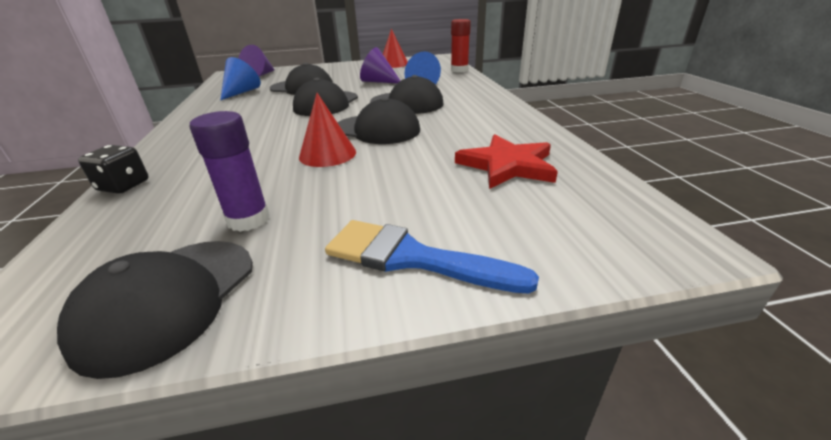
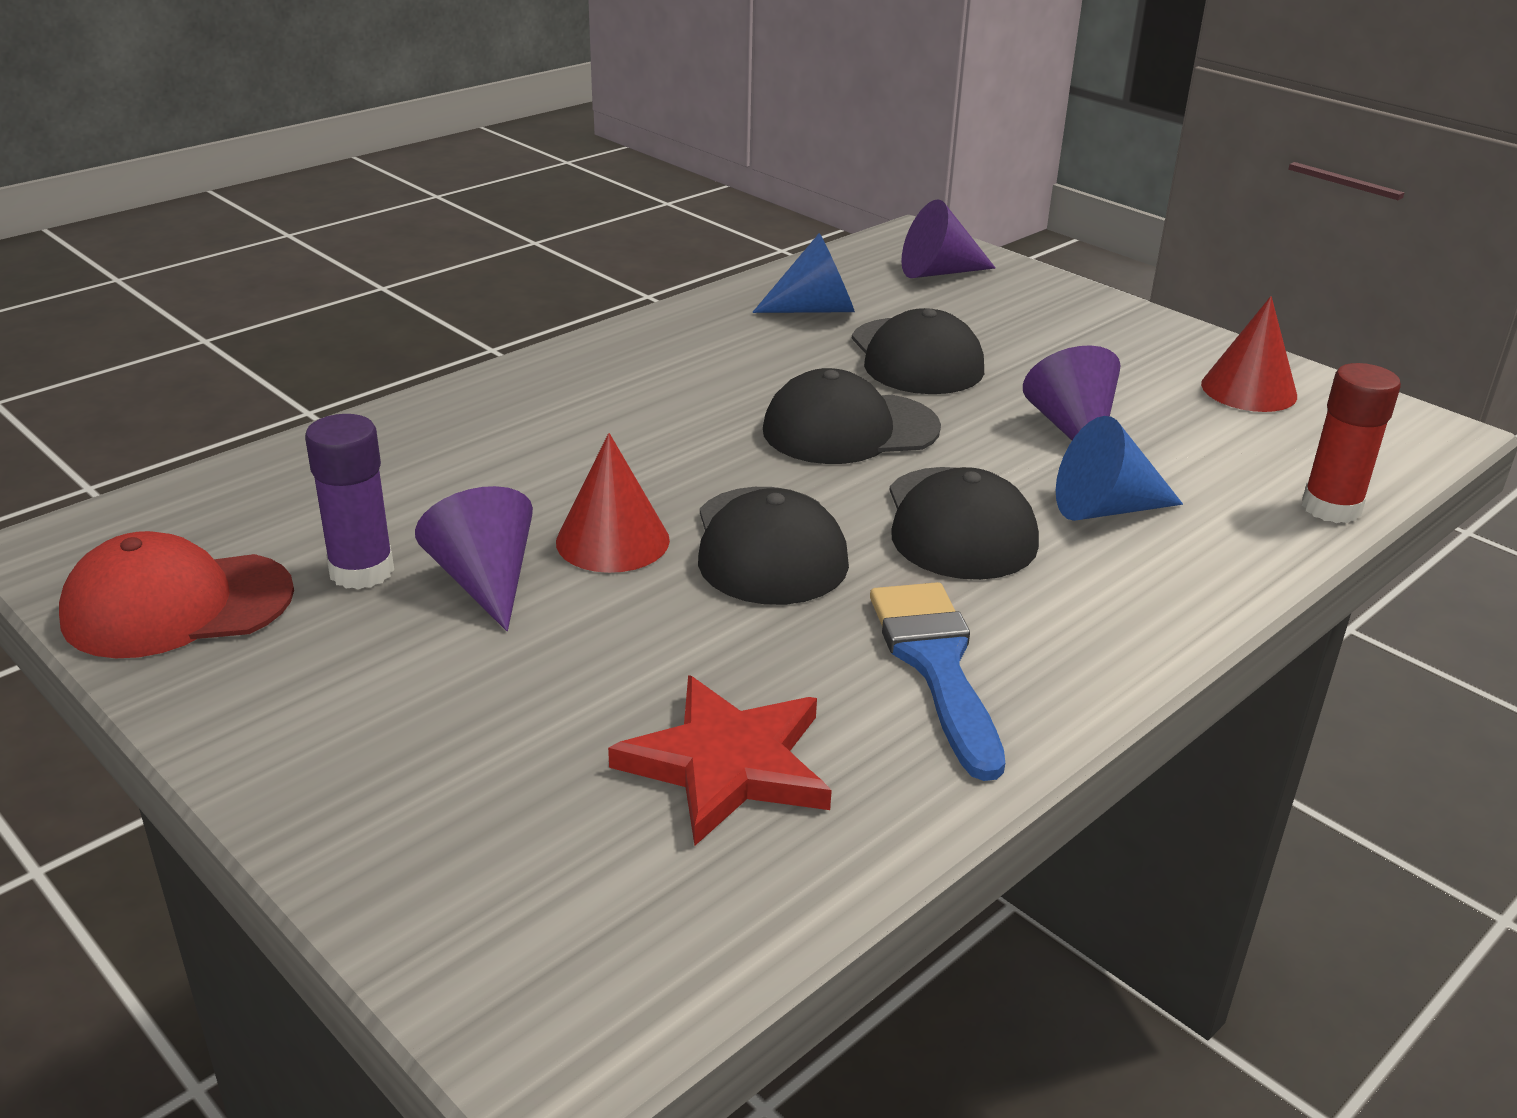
camera: 55 degrees right, 0 degrees up
(123, 186) = (384, 424): black dice -> none
(168, 300) = (177, 605): black cap -> red cap
(313, 188) = (485, 581): none -> purple cone
(413, 258) = (348, 754): blue brush -> blue brush (937, 666)

